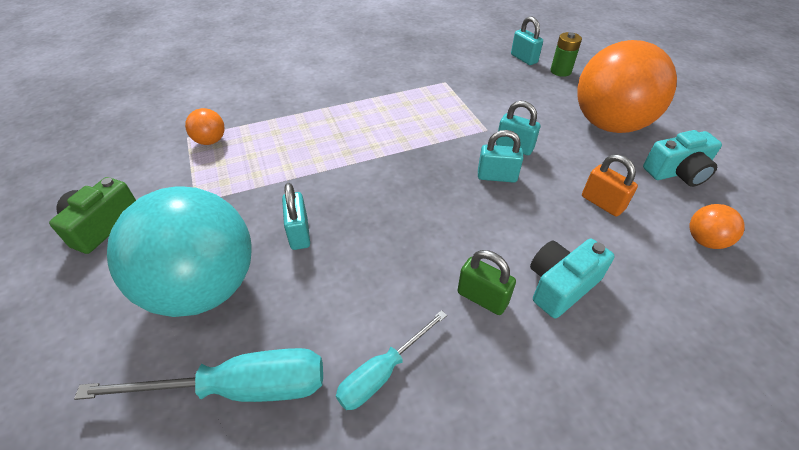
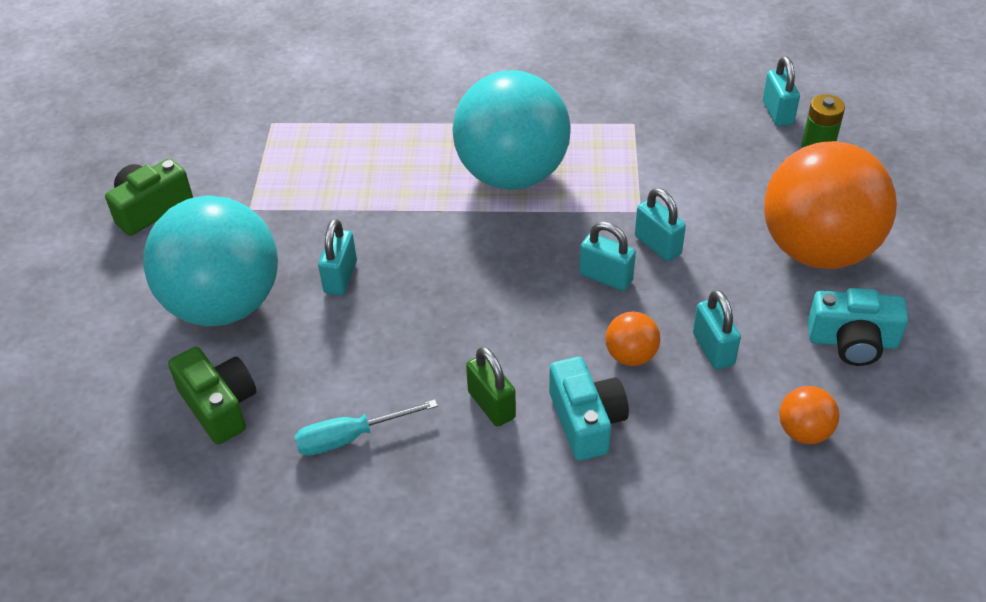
camera: 25 degrees right, 0 degrees up
(210, 141) = (295, 135): orange ball -> orange ball (631, 356)
(240, 388) = (219, 406): turquoise screwdriver -> green camera
(387, 128) = (512, 174): none -> turquoise ball
(561, 285) = (586, 421): turquoise camera -> turquoise camera turned 90 degrees clockwise
(602, 203) = (713, 349): orange padlock -> turquoise padlock

